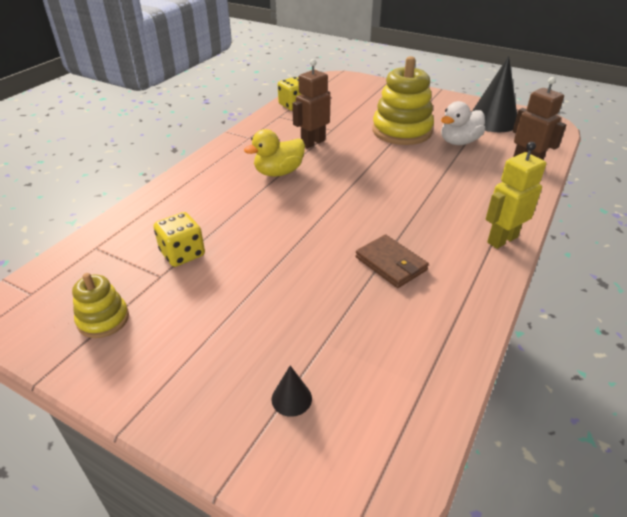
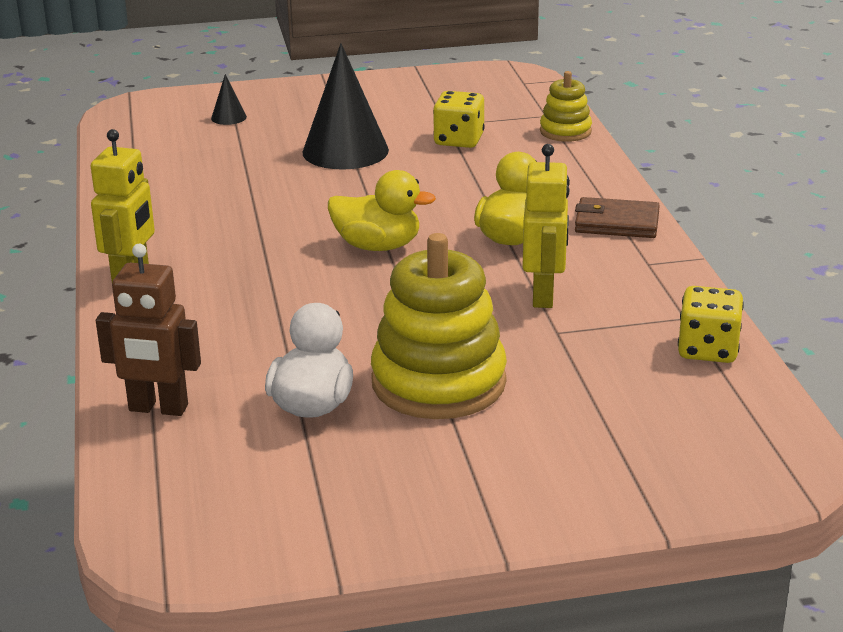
camera: 140 degrees right, 10 degrees down
(103, 319) = (435, 94): yellow stacking toy -> yellow stacking toy (565, 131)
(312, 143) = (544, 296): brown robot -> yellow robot
(346, 197) = (378, 246): none -> yellow duck
(391, 264) = (242, 209): brown wallet -> brown wallet (616, 223)
(492, 121) = (292, 495): black cone -> black cone (345, 151)

